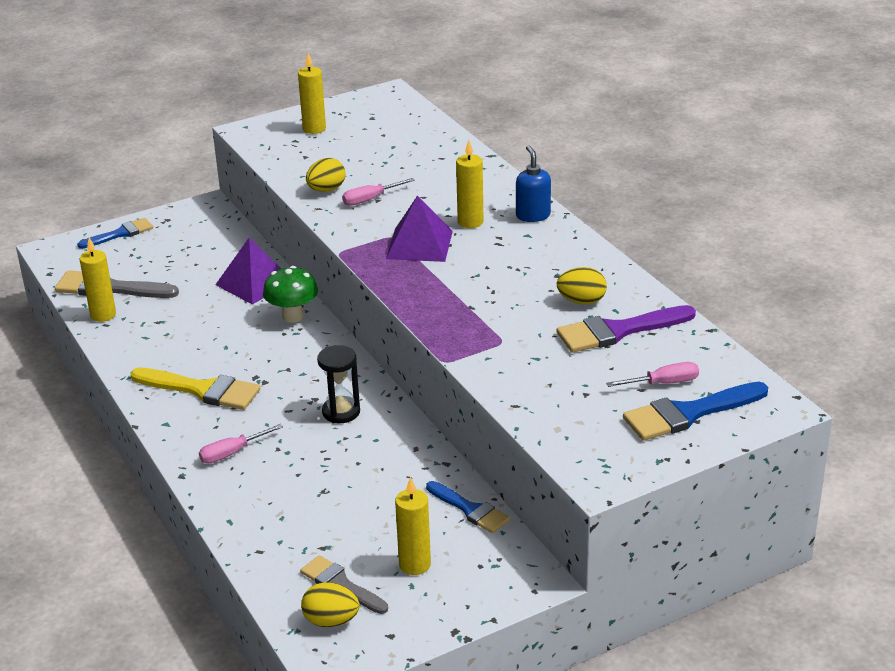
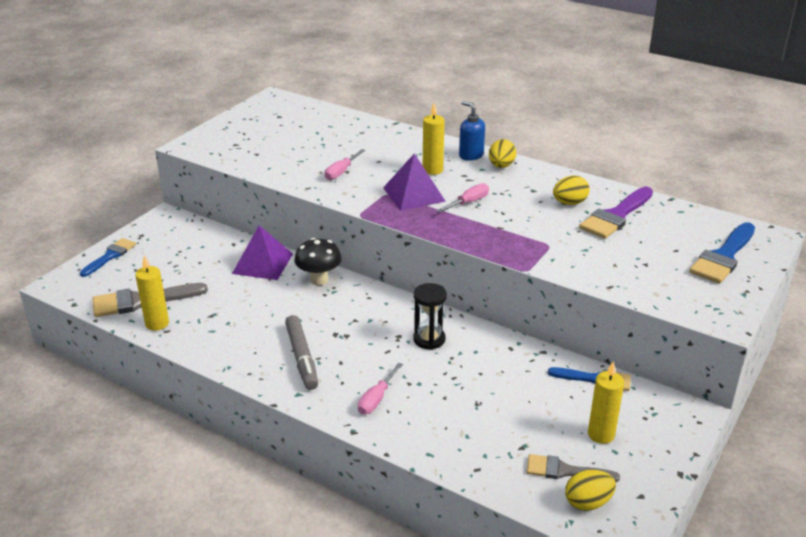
camera: 30 degrees left, 0 degrees up
(202, 390) = (302, 357): yellow brush -> grey marker
(293, 316) = (319, 280): green mushroom -> black mushroom
(314, 129) = (242, 133): yellow candle -> none
(326, 190) = (300, 173): yellow egg -> yellow egg (501, 166)
(664, 383) = (685, 241): pink screwdriver -> pink screwdriver (469, 202)

